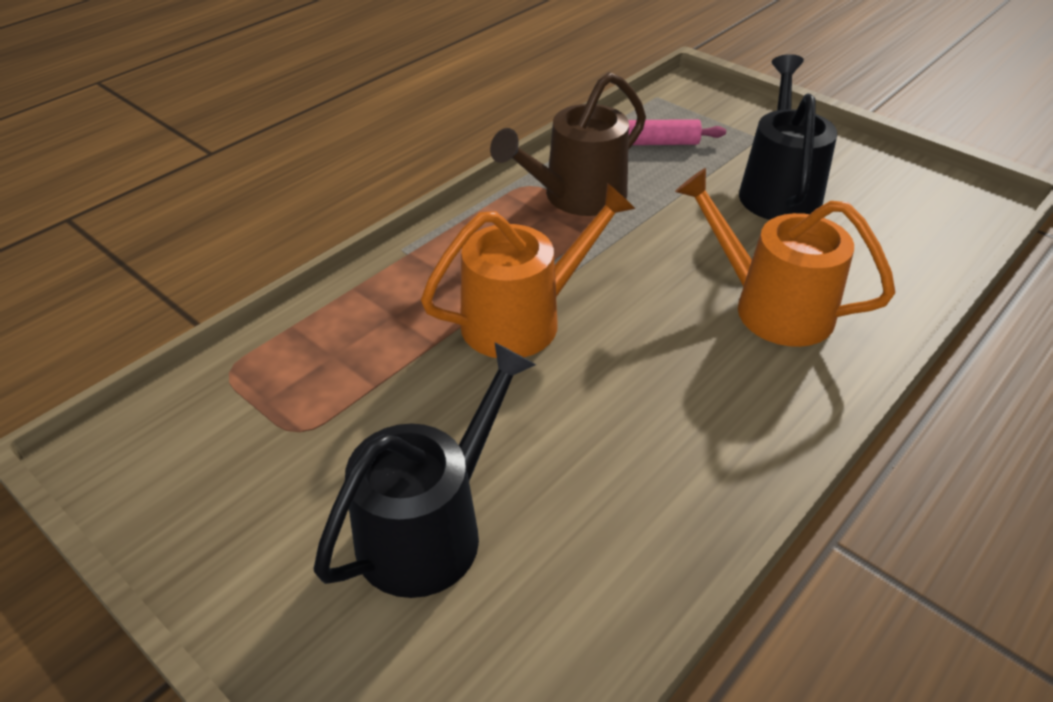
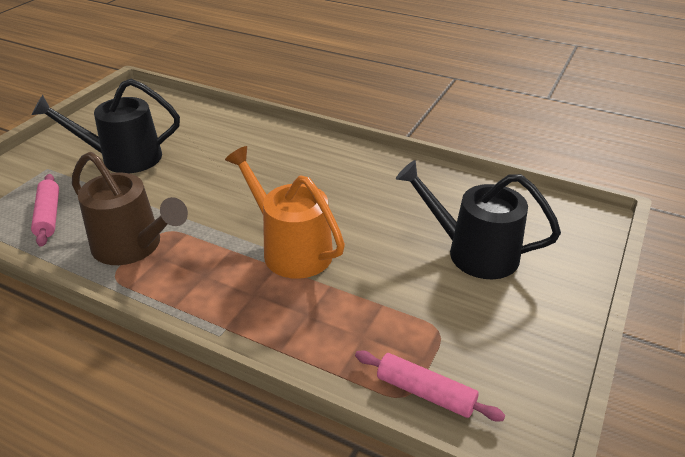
camera: 105 degrees left, 5 degrees down
(219, 390) = (425, 393): none -> pink rolling pin
(771, 307) = (251, 157): orange watering can -> none

